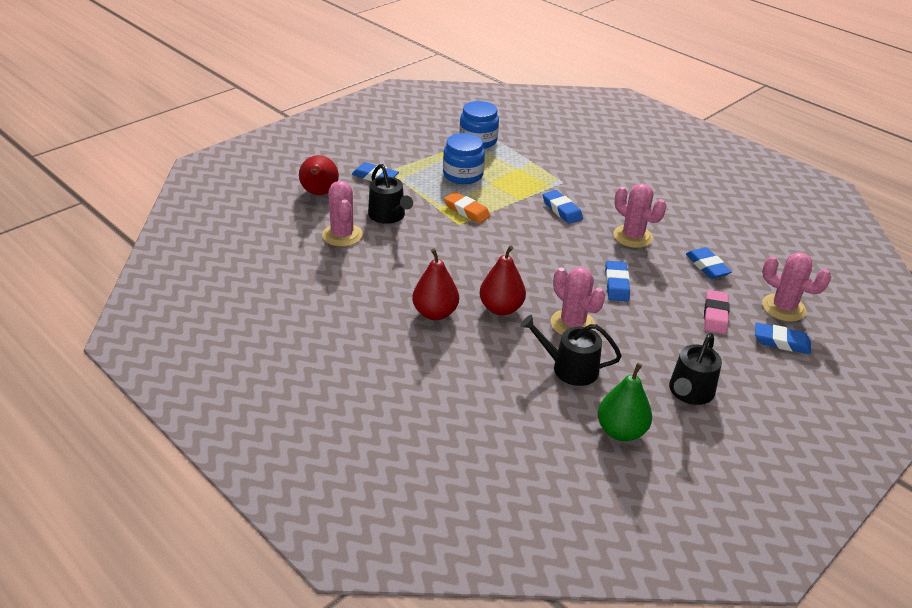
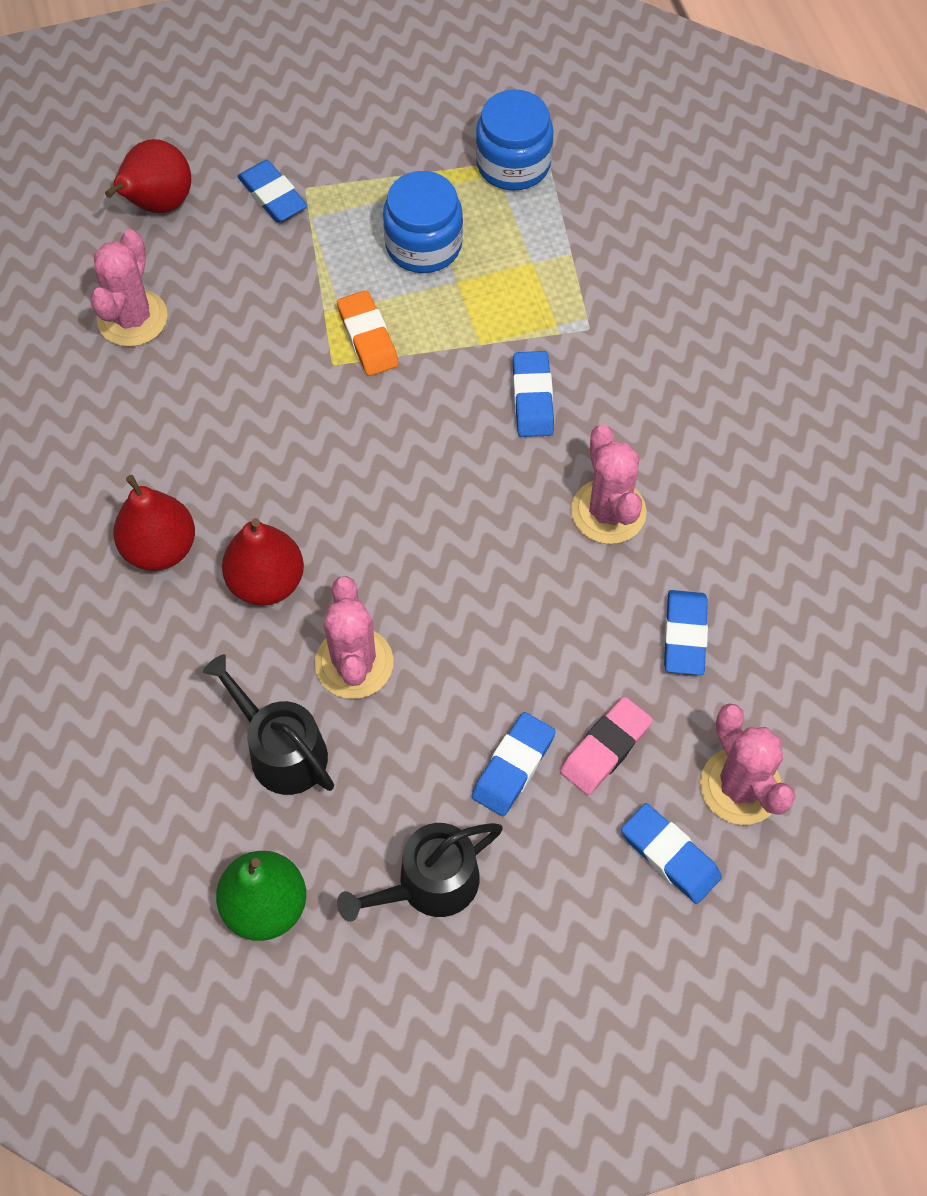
camera: 30 degrees right, 25 degrees up
(389, 216) = (233, 301): black watering can -> none
(616, 284) = (492, 609): blue eraser -> blue eraser (513, 766)

